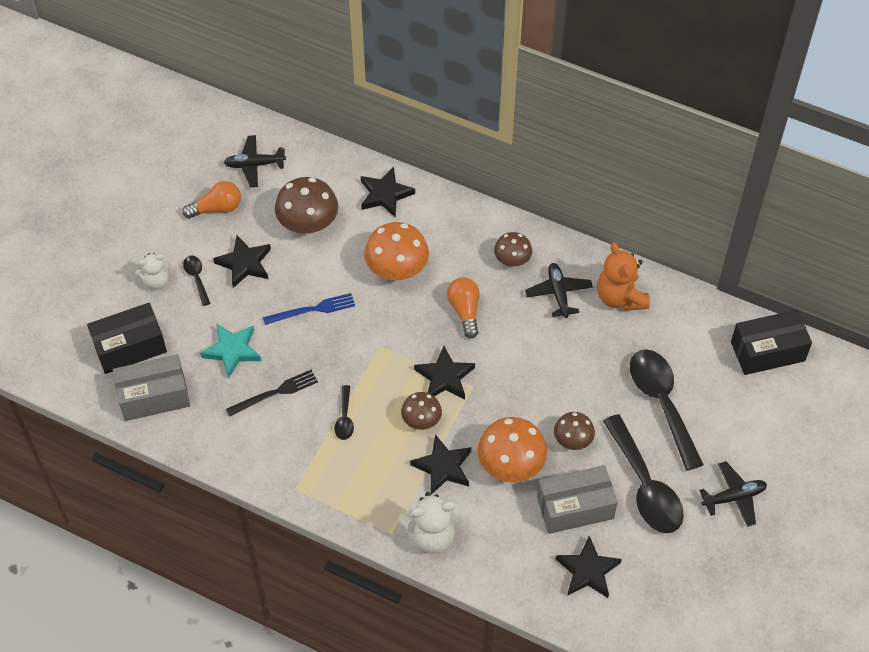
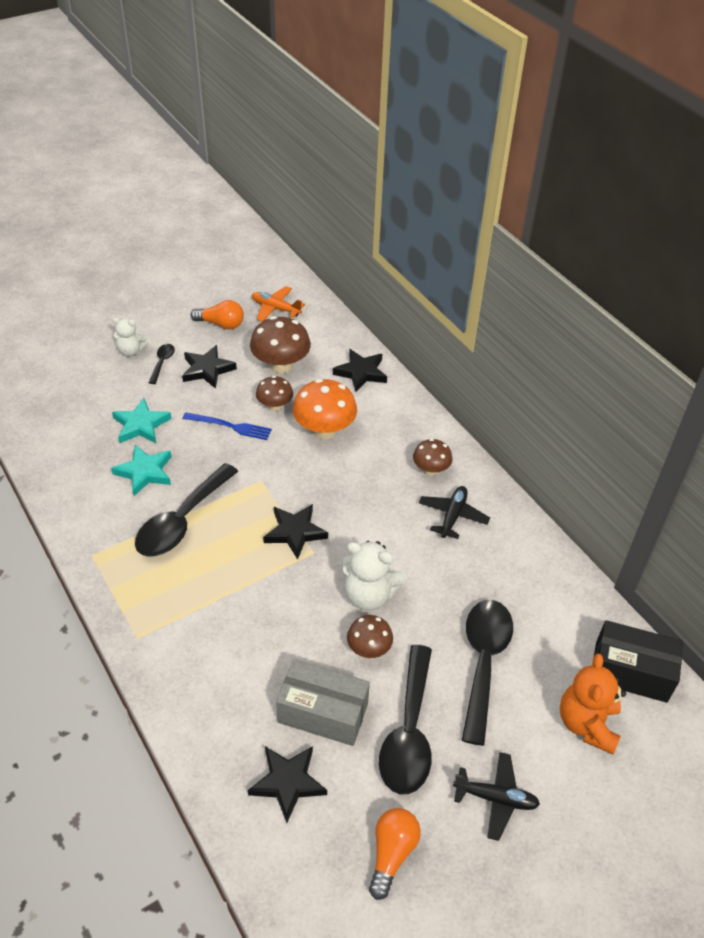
camera: 30 degrees right, 10 degrees down
(130, 347) = (69, 385): black box -> none
(154, 396) = (52, 428): grey box -> none
(254, 165) = (275, 308): black plane -> orange plane
(275, 393) = (145, 472): black fork -> turquoise star
(344, 418) = (182, 520): black spoon -> black spoon, size x2.18
(421, 420) = (245, 557): brown mushroom -> brown mushroom (275, 406)
(431, 535) = (169, 660): white teddy bear -> white teddy bear (369, 595)
(443, 467) = (231, 606): black star -> none
(465, 311) = (356, 489): orange light bulb -> orange light bulb (392, 853)
(511, 465) = (293, 639): orange mushroom -> none
(620, 297) = (510, 547): orange teddy bear -> orange teddy bear (587, 723)

